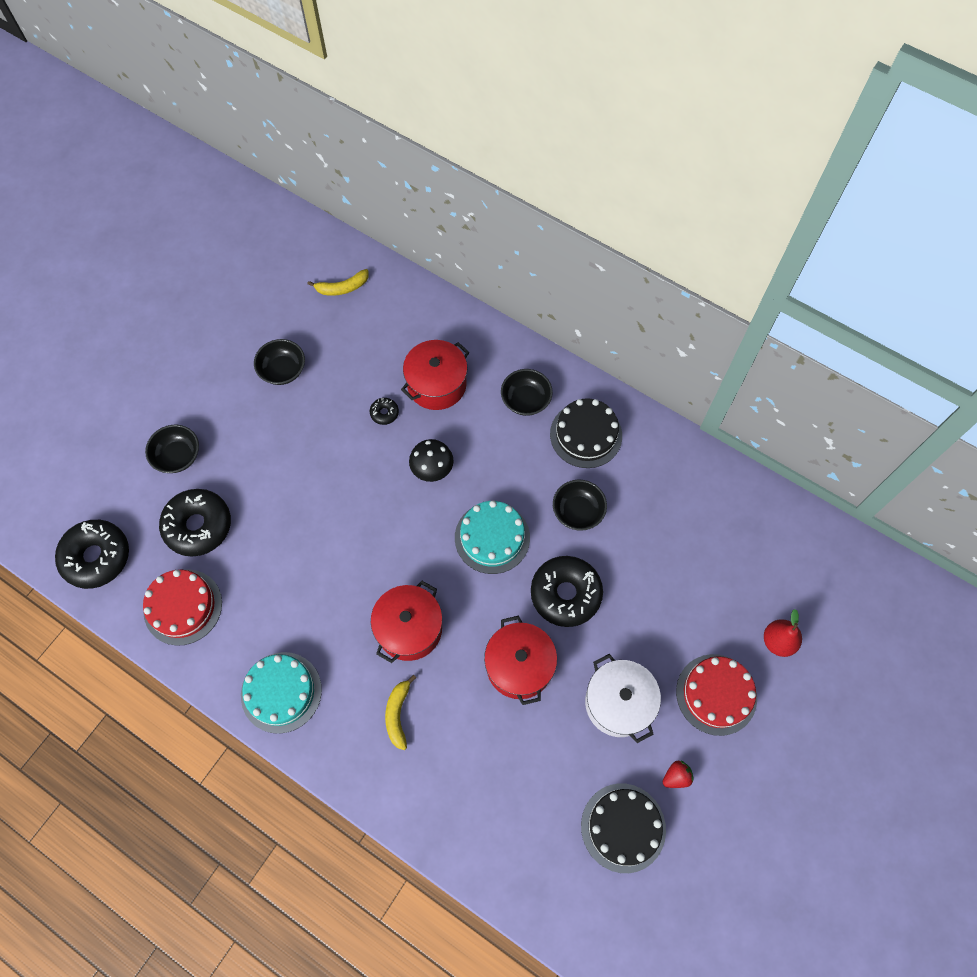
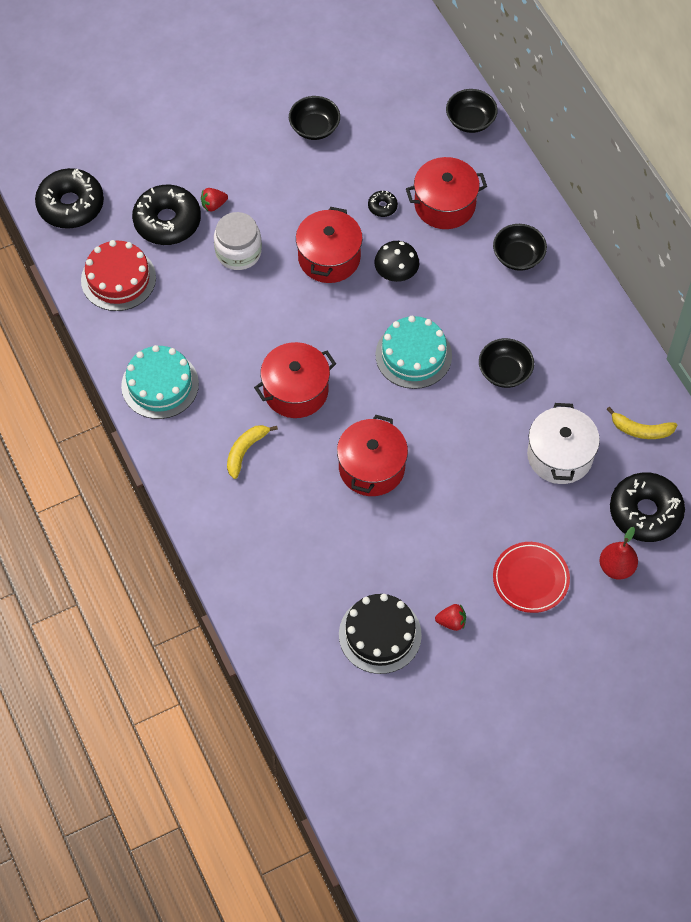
camera: 30 degrees right, 5 degrees down
(178, 456) = (182, 156): black bowl -> black bowl (470, 121)
(232, 488) = (213, 205): none -> red strawberry
(281, 522) = (238, 252): none -> white jar
(342, 287) = (411, 81): yellow banana -> yellow banana (641, 430)
(365, 484) = (329, 257): none -> red pot
(565, 594) = (449, 432): black donut -> black donut (645, 512)
(586, 435) = (554, 312): black cake -> none
(618, 703) = (439, 540): white pot -> white pot (560, 455)
(716, 694) = (530, 579): red cake -> red plate

